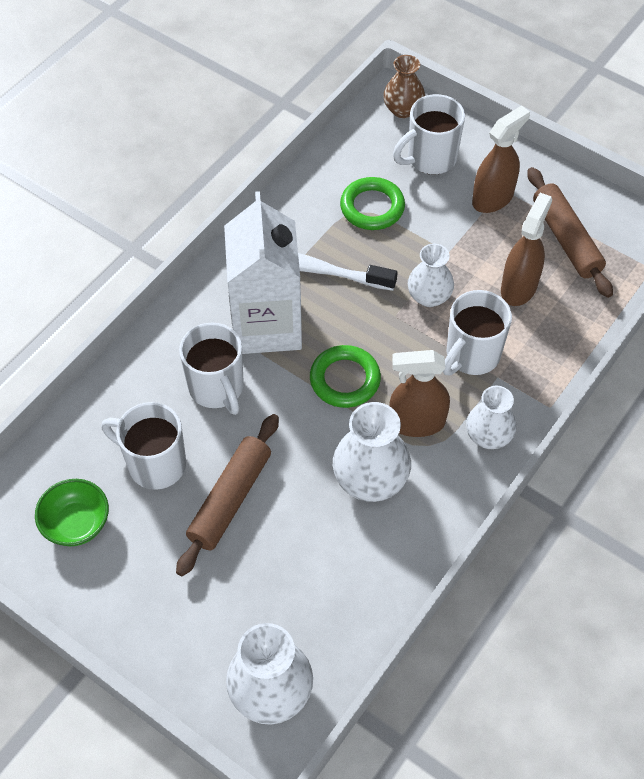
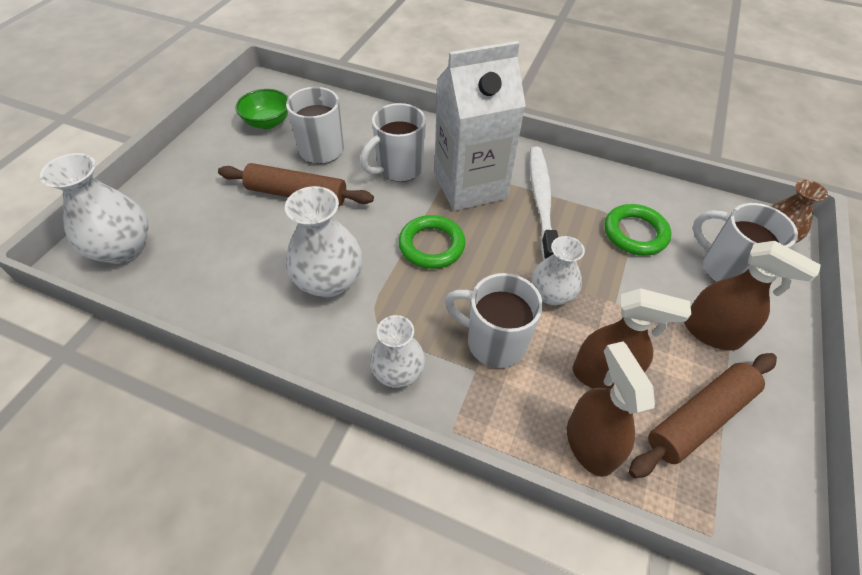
camera: 75 degrees right, 5 degrees down
(416, 422) = (399, 306): brown spray bottle -> brown spray bottle (589, 444)

